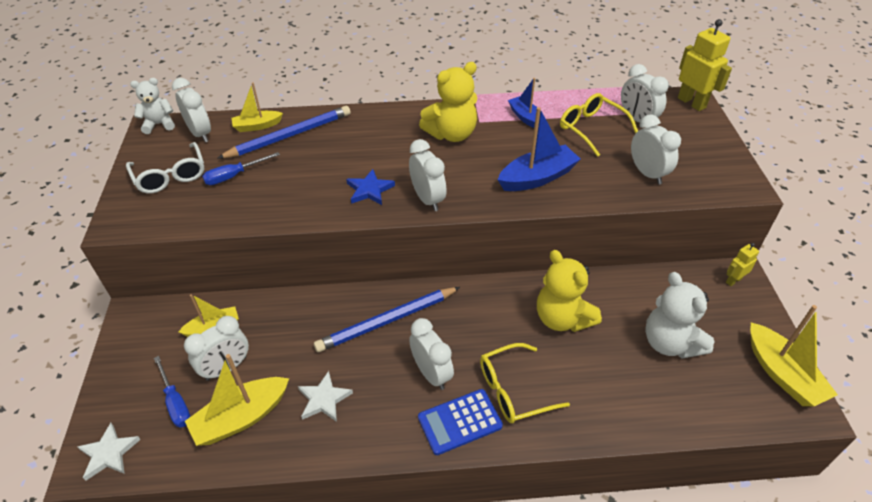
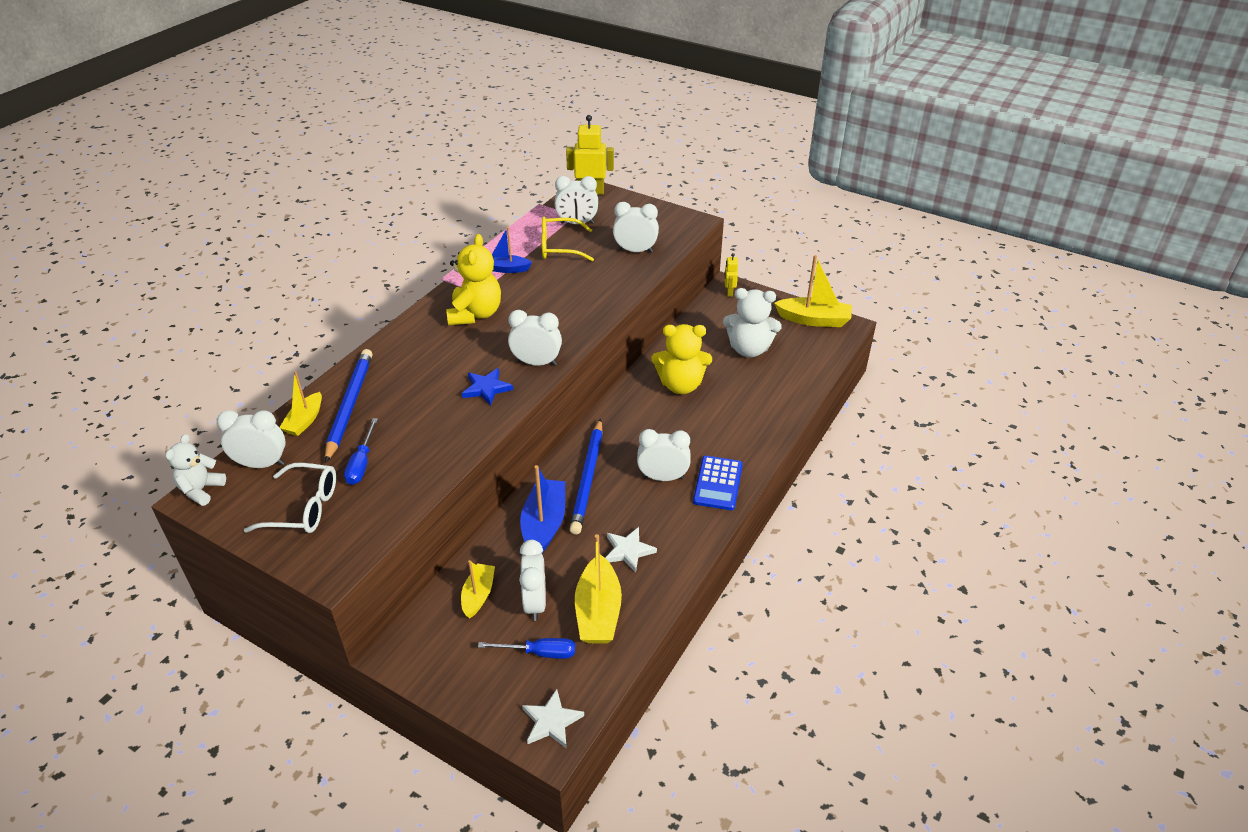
camera: 55 degrees left, 5 degrees down
(514, 390) = (717, 442): yellow glasses -> none
(537, 178) = (579, 299): blue boat -> blue boat (544, 524)

